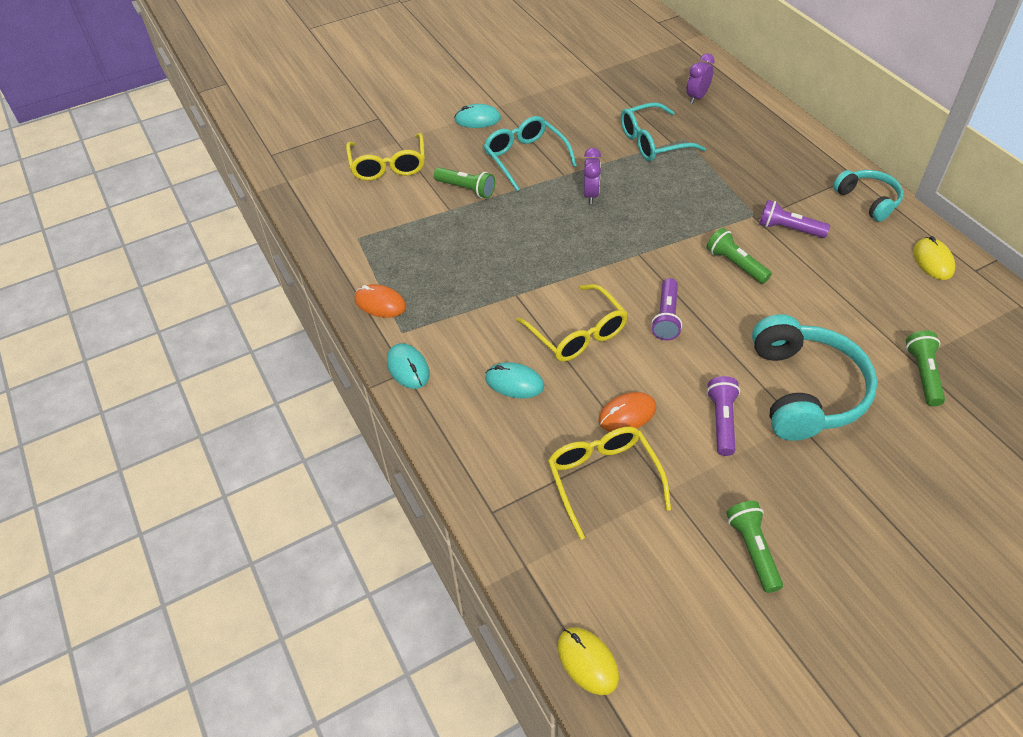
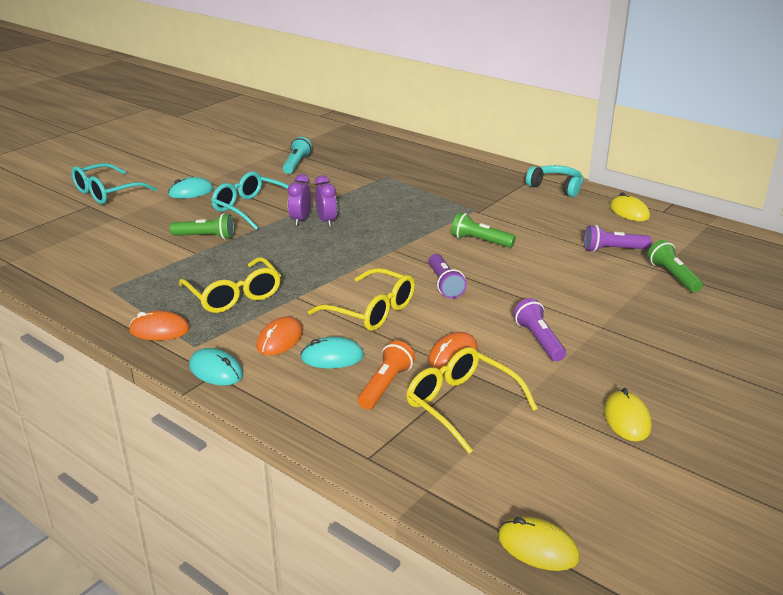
camera: 25 degrees left, 20 degrees down
(388, 166) = (116, 235): yellow glasses -> yellow glasses (234, 296)
(477, 346) = (280, 339): none -> orange mouse
(546, 433) = (386, 385): none -> orange flashlight
(598, 99) = (296, 164): none -> turquoise flashlight
(652, 142) = (360, 182): turquoise glasses -> turquoise glasses (107, 193)
(697, 97) = (380, 152): purple clock -> purple clock (300, 220)
(753, 550) = (626, 419): green flashlight -> yellow mouse
(788, 229) = (508, 213): purple flashlight -> purple flashlight (613, 249)
(805, 390) = (592, 305): turquoise headphones -> none

